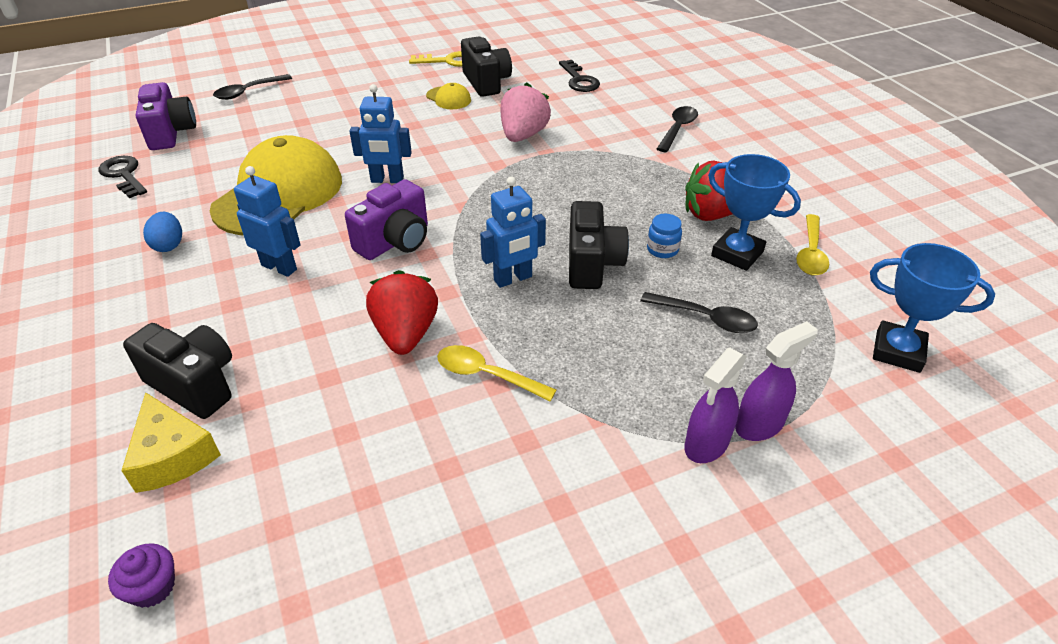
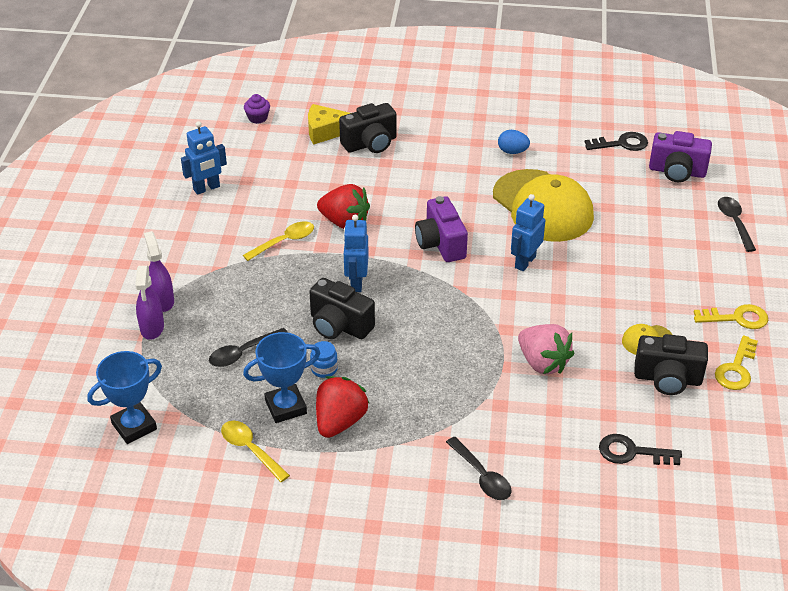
camera: 120 degrees right, 0 degrees up
(279, 267) = (452, 190): blue robot -> blue robot (207, 188)
(386, 70) = (737, 318): none -> yellow key

